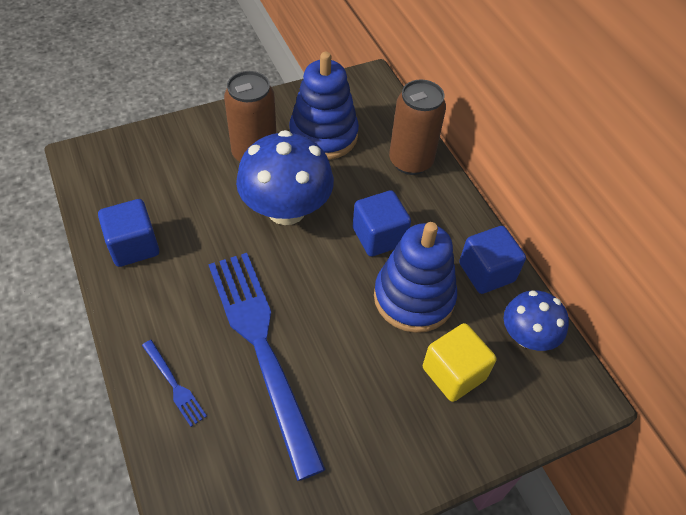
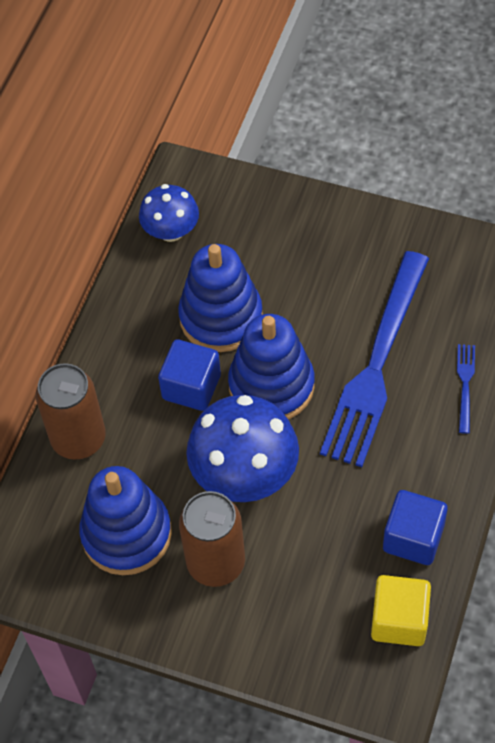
camera: 130 degrees left, 5 degrees up
(326, 275) = (271, 386): none -> blue stacking toy
(454, 373) = (253, 247): yellow cube -> yellow cube (399, 620)
(486, 272) = (141, 294): blue cube -> none

